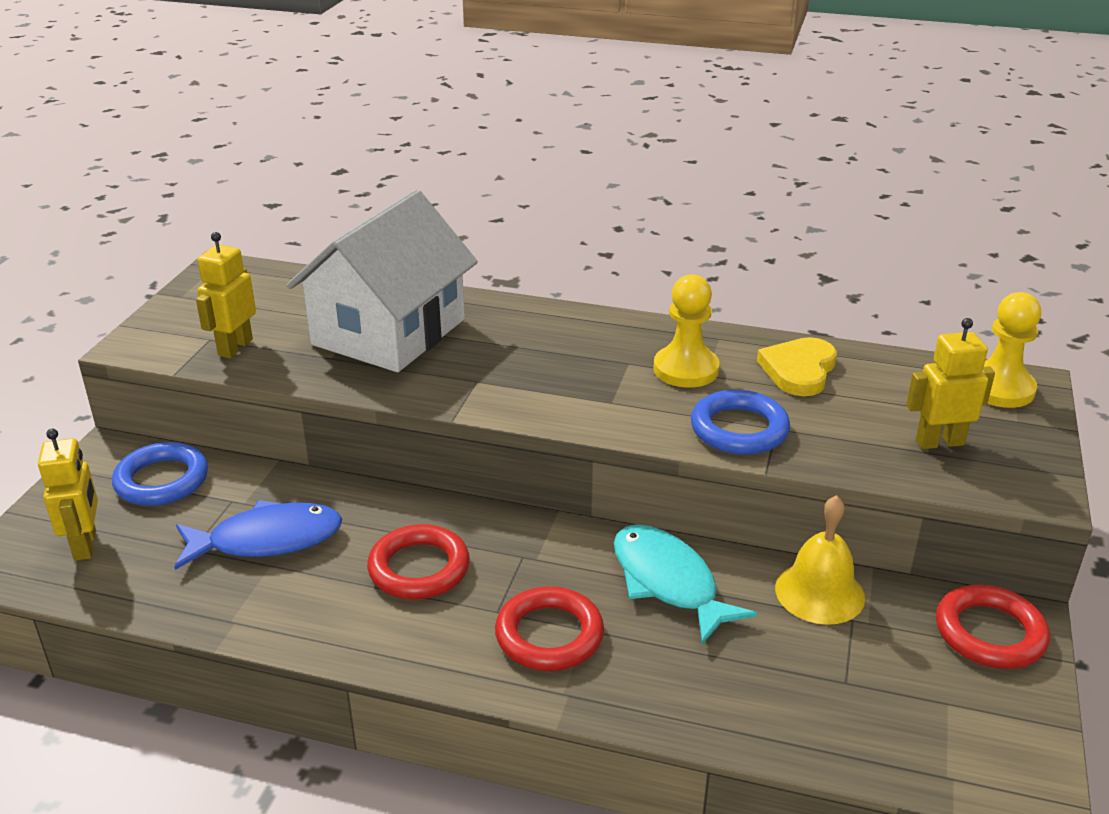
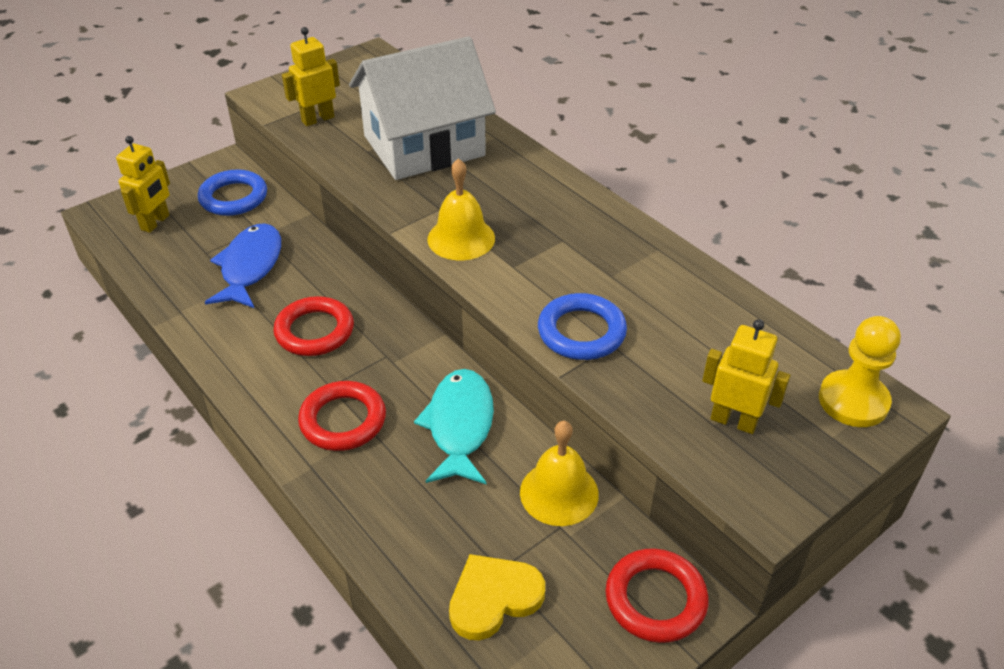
camera: 35 degrees right, 10 degrees up
(267, 540) = (250, 267): blue fish -> blue fish turned 105 degrees counterclockwise
(532, 398) = (461, 238): none -> yellow bell
(686, 369) = (599, 264): yellow pawn -> none
(799, 370) = (691, 304): yellow heart -> yellow heart (493, 598)

